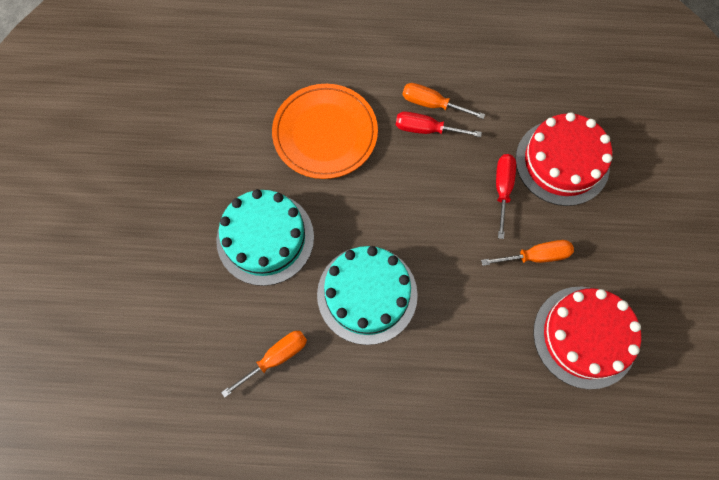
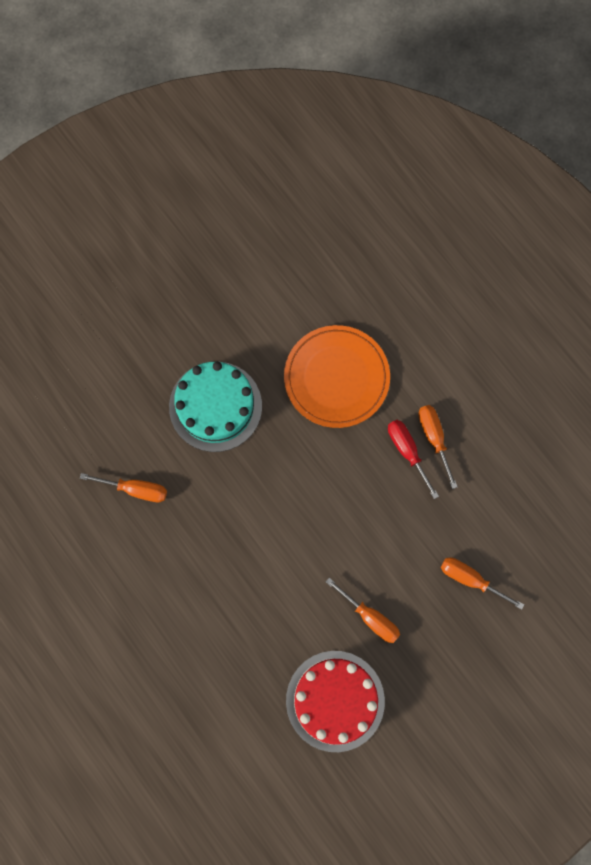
camera: 50 degrees right, 5 degrees up
(367, 294) = (234, 515): turquoise cake -> none
(502, 189) = (406, 550): red screwdriver -> none
(562, 162) = (471, 579): red cake -> orange screwdriver

